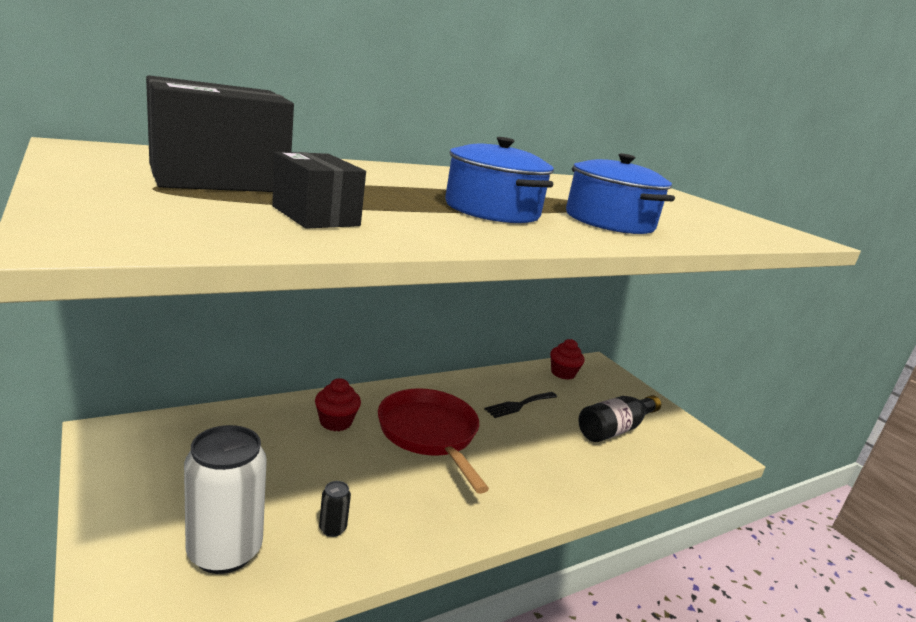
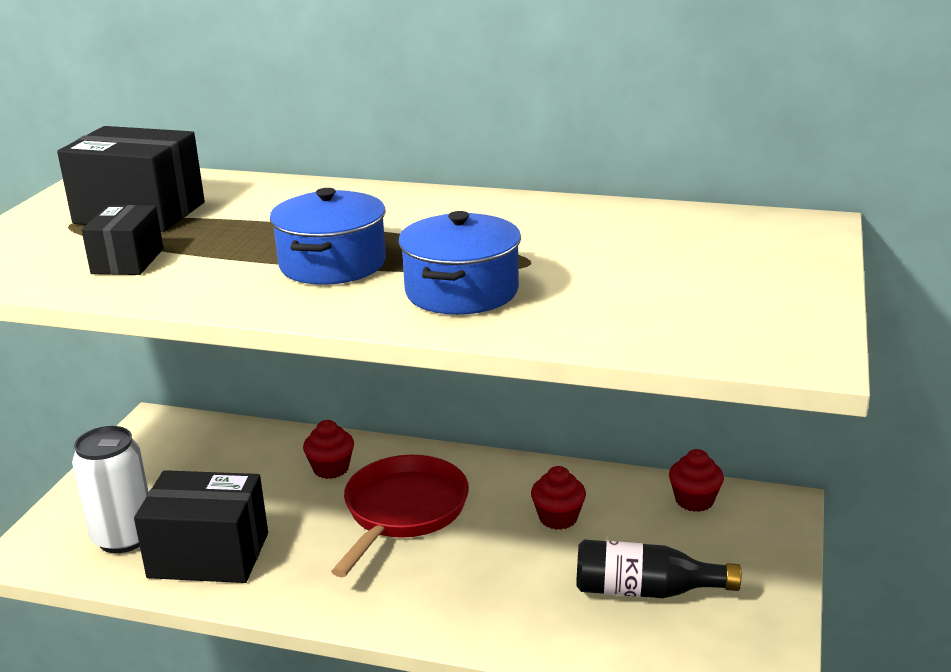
camera: 50 degrees right, 5 degrees up
(332, 528) = (208, 555): black can -> black box
(519, 405) = (558, 518): black fork -> red cupcake

